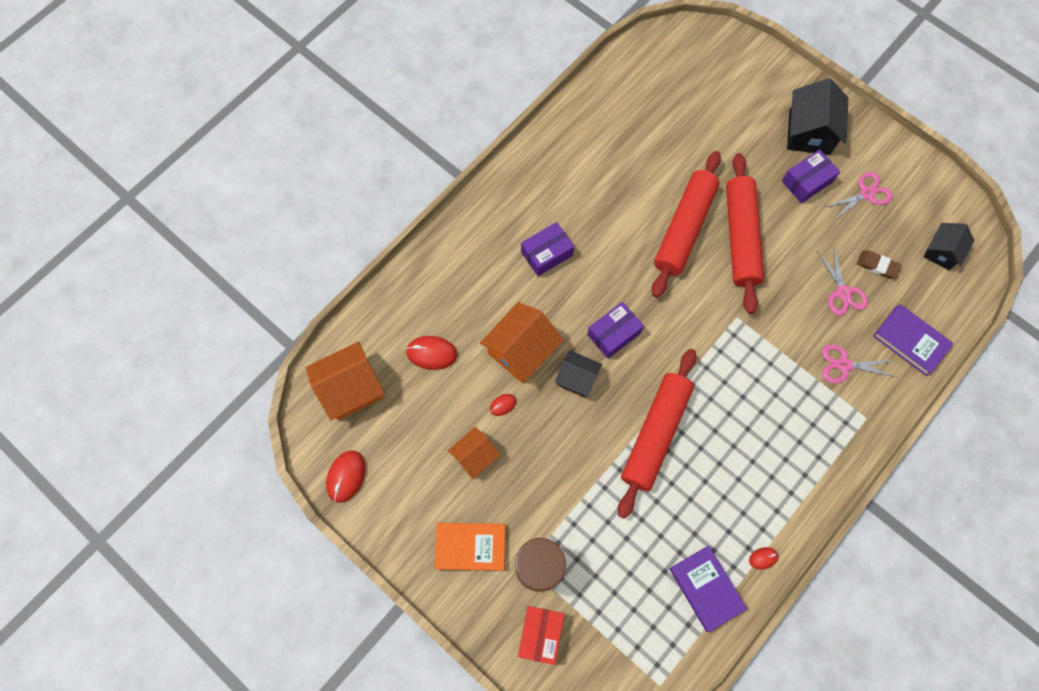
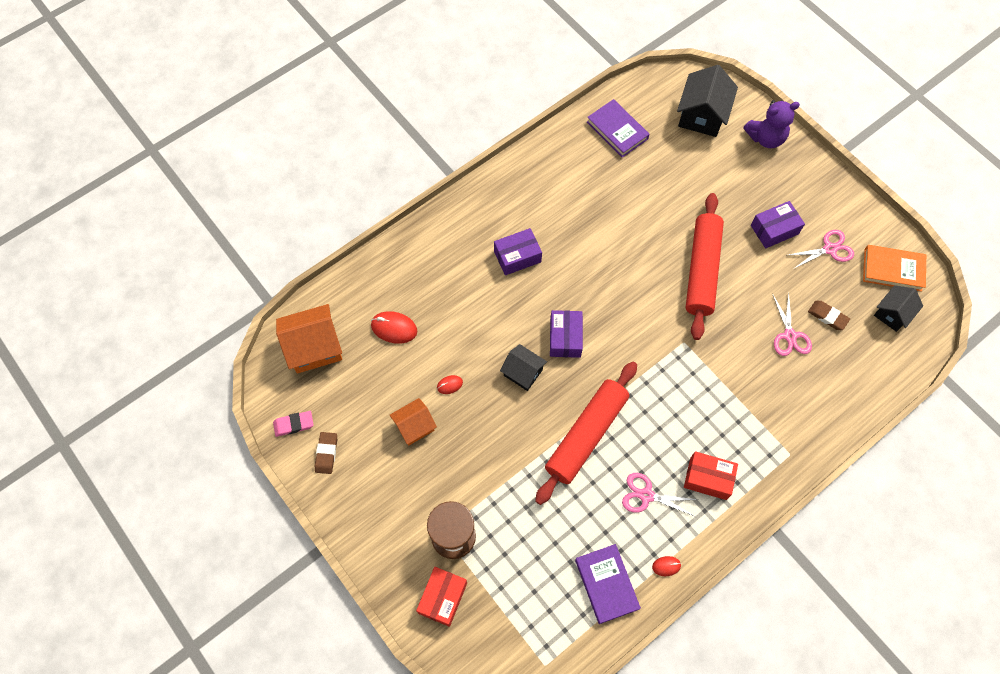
camera: 10 degrees right, 5 degrees down
(346, 476) = (294, 424): red mouse -> pink eraser
(387, 502) = (326, 453): none -> brown eraser
(470, 547) = (394, 507): orange book -> orange book (892, 270)
(521, 351) = (476, 339): orange house -> none
(613, 334) = (565, 338): purple box -> purple box turned 60 degrees counterclockwise
(684, 228) = (649, 254): red rolling pin -> none
(780, 84) = (765, 138): none -> purple teddy bear
(788, 458) = (708, 478): none -> red box
(809, 132) = (785, 186): black house -> black house (702, 115)
(844, 365) = (778, 402): pink scissors -> pink scissors (646, 495)
(910, 341) = (846, 390): purple book -> purple book (617, 130)

